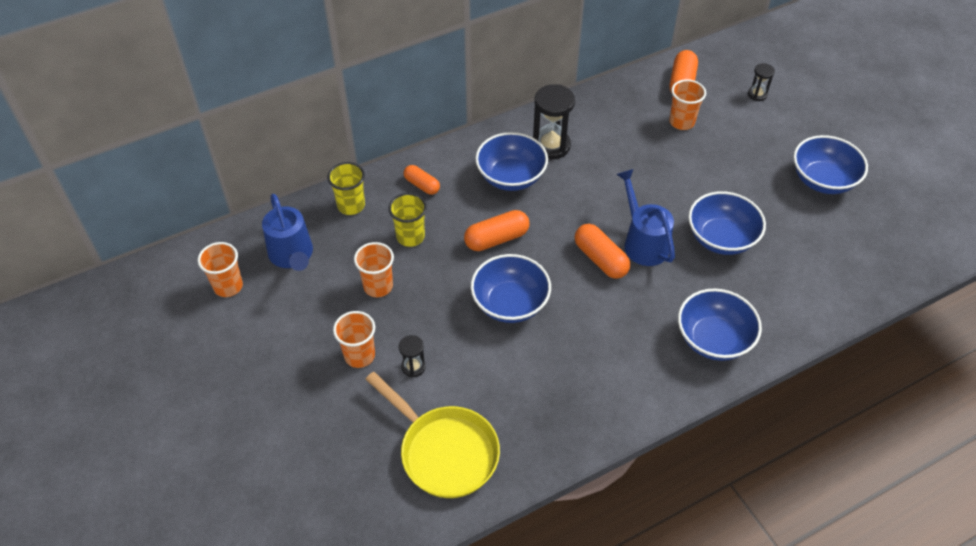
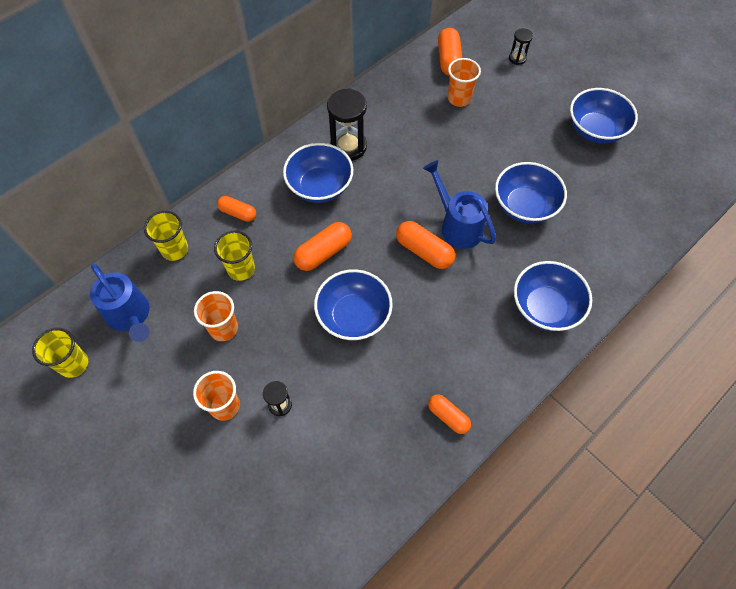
camera: 15 degrees left, 10 degrees up
(228, 286) = (74, 364): orange cup -> yellow cup
(444, 451) = (333, 486): yellow pan -> none
(579, 417) = (448, 416): none -> orange capsule

